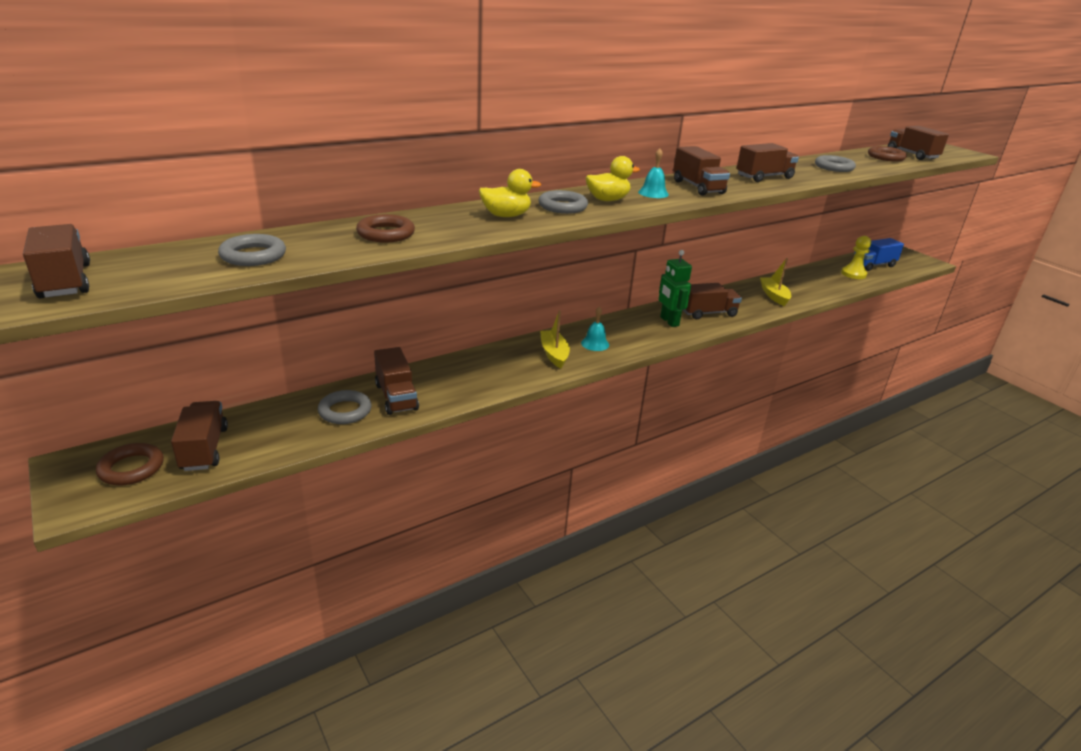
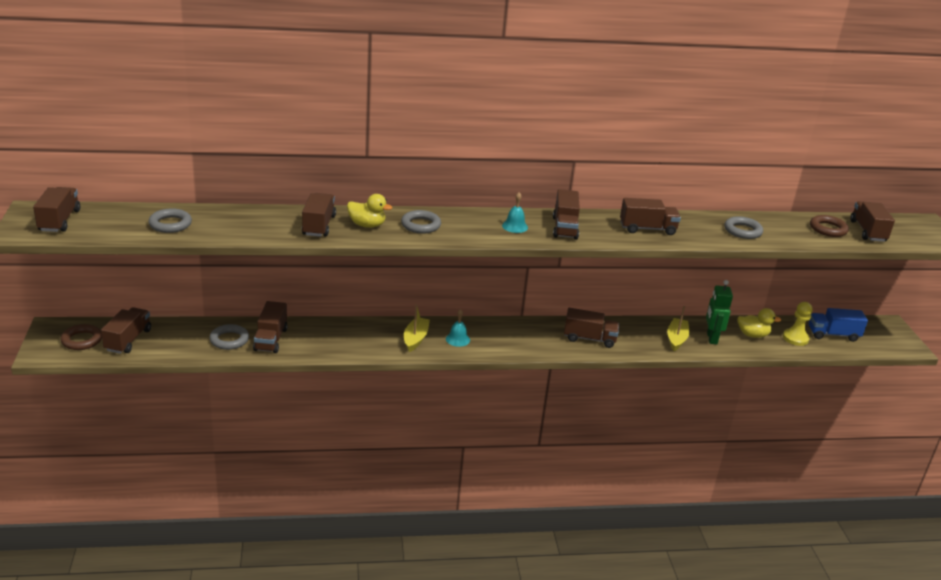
camera: 25 degrees right, 0 degrees up
(386, 234) = (266, 224): brown ring -> none
(452, 225) = (319, 226): none -> brown truck
(607, 200) = (466, 225): yellow duck -> yellow duck (752, 335)
(669, 321) = (544, 337): green robot -> green robot (711, 338)

